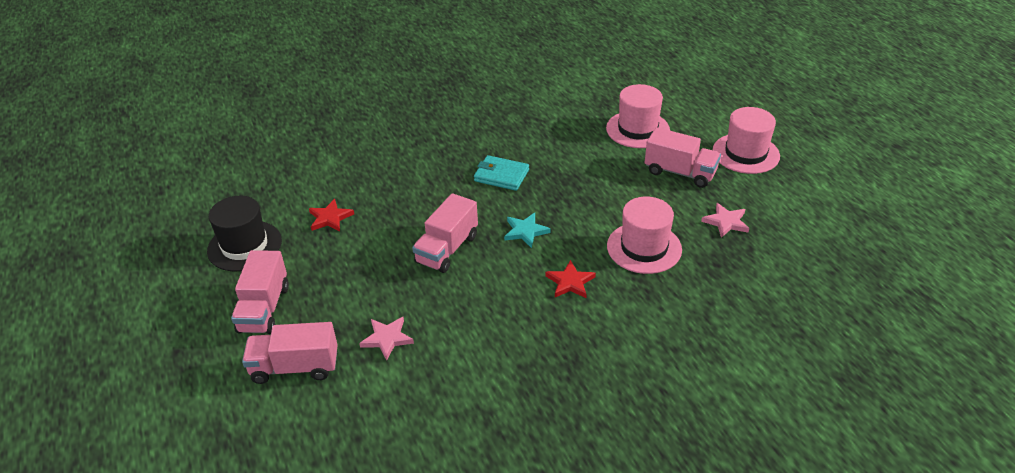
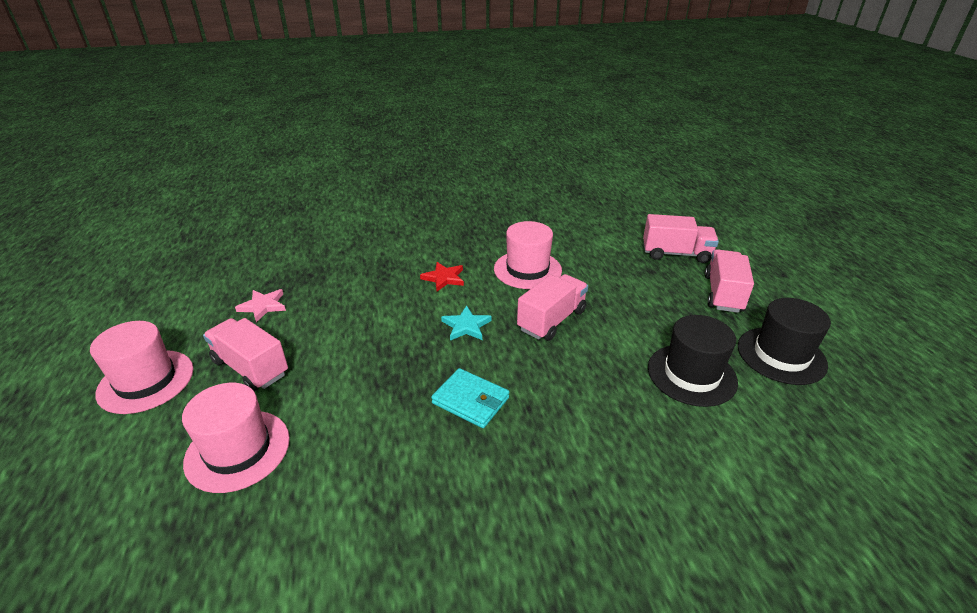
camera: 170 degrees left, 5 degrees down
(330, 218) = (691, 374): red star -> black hat
(387, 338) = (606, 261): pink star -> none
(644, 248) = (360, 295): pink hat -> pink hat (527, 269)

